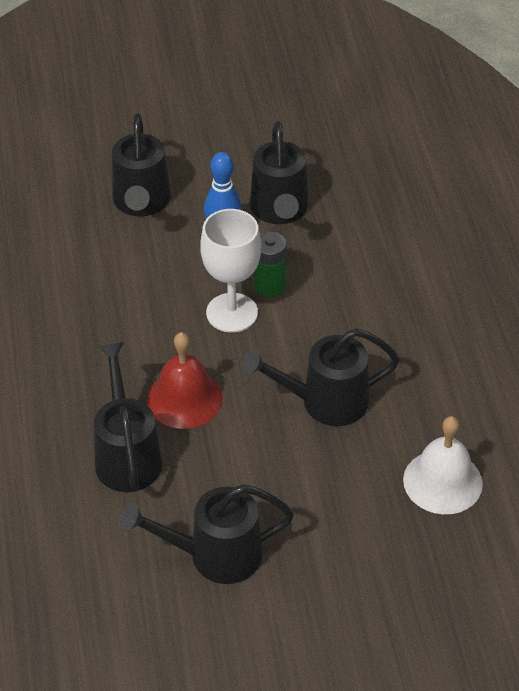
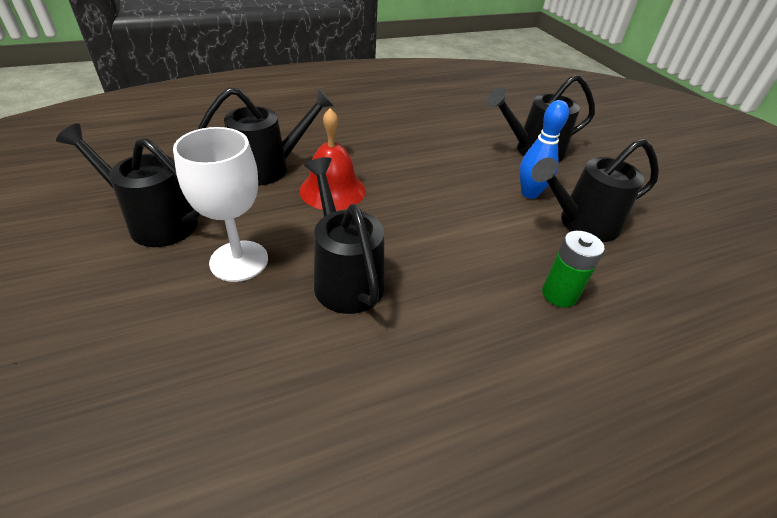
camera: 75 degrees right, 5 degrees down
(214, 555) = (155, 222): black watering can -> black watering can turned 45 degrees counterclockwise
(232, 313) = (438, 206): white goblet -> white goblet (239, 261)
(269, 286) = (482, 226): green battery -> green battery (559, 294)
(442, 481) = (233, 400): white bell -> none

